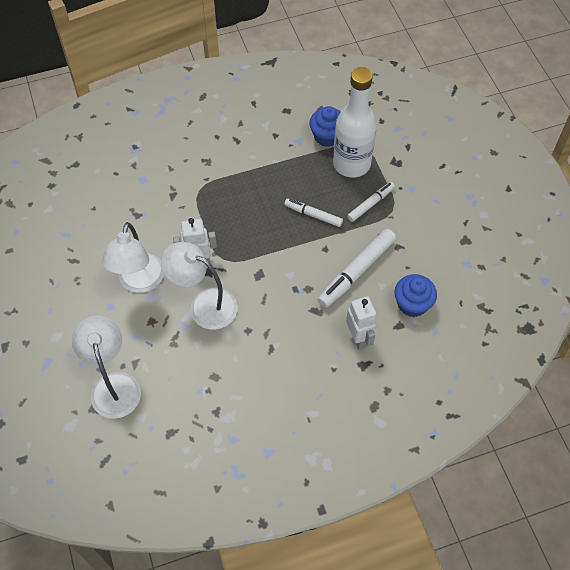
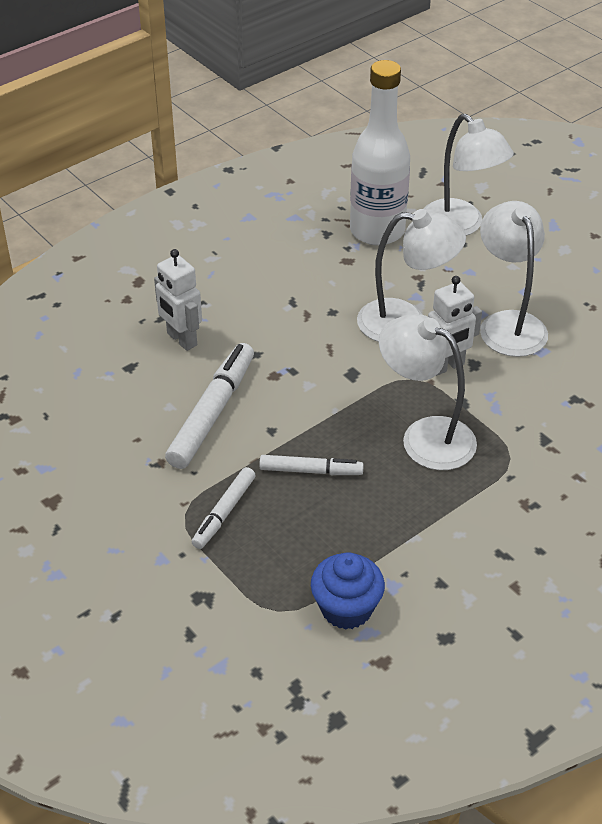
camera: 160 degrees right, 15 degrees down
(238, 217) = (425, 436): none -> white lamp
(351, 164) = (281, 570): white bottle -> white bottle (377, 231)
(412, 304) = (117, 395): blue cupcake -> none

